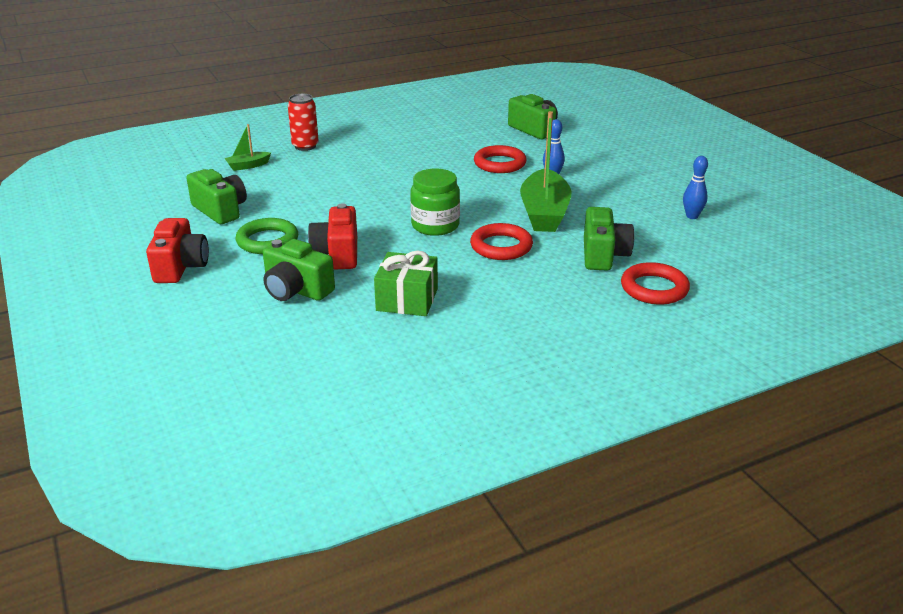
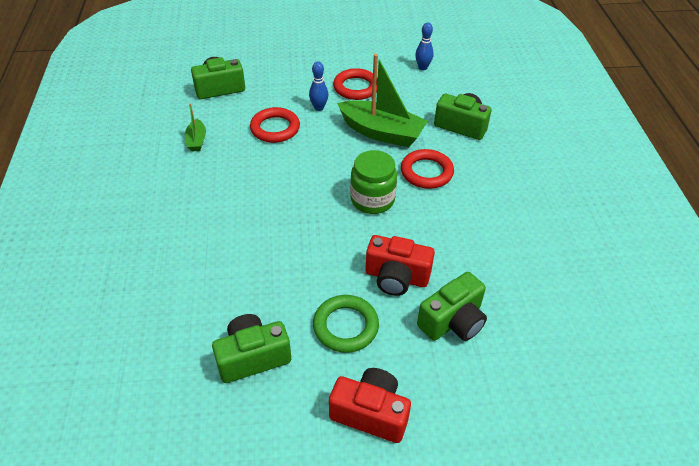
camera: 70 degrees left, 15 degrees up
(248, 166) = (148, 313): green boat -> green boat (196, 140)
(305, 146) = (132, 252): red can -> none
(407, 299) = (492, 250): green gift -> none
(654, 288) = (516, 119): red ring -> red ring (356, 87)

